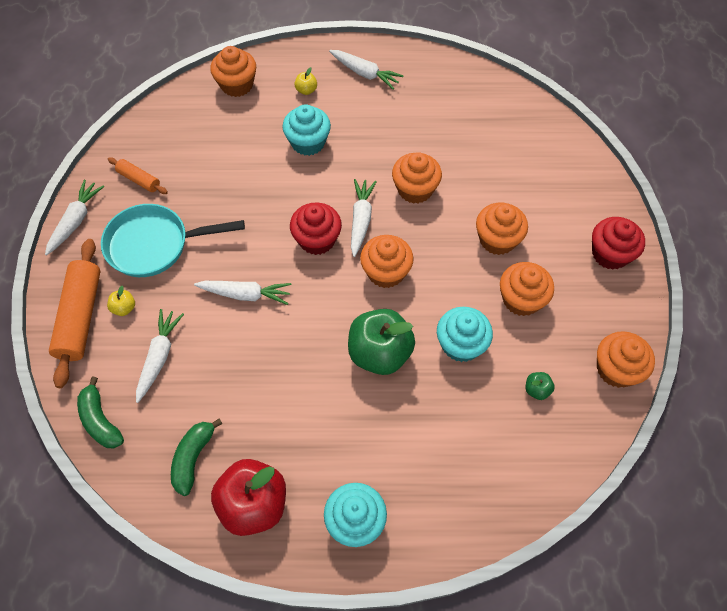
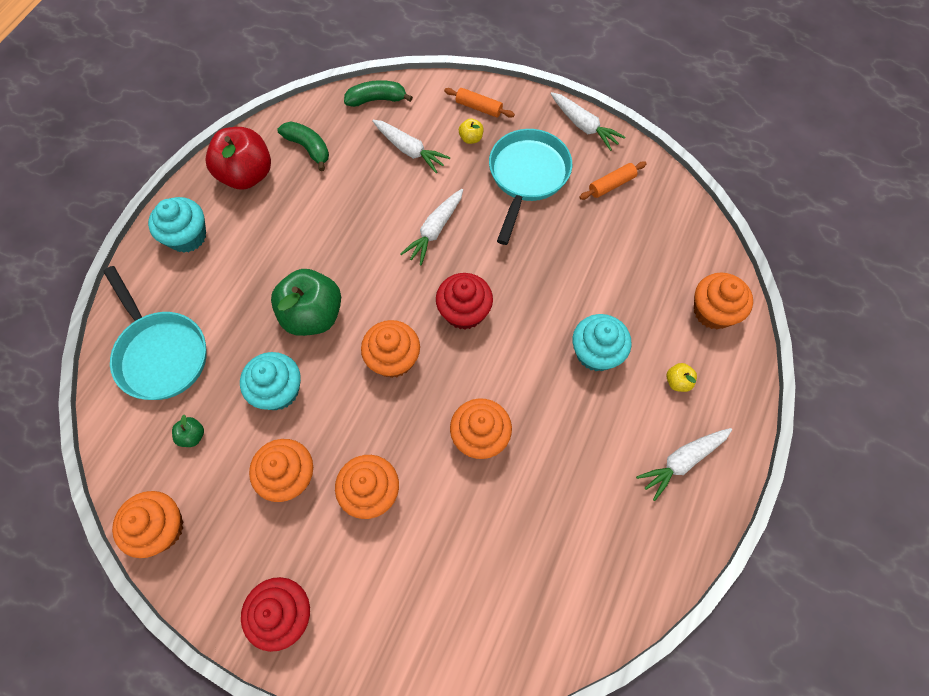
camera: 115 degrees right, 5 degrees up
(80, 317) = (479, 107): orange rolling pin -> orange rolling pin, size x0.52
(361, 220) = (467, 362): white carrot -> none
(486, 464) = (161, 354): none -> turquoise pan

